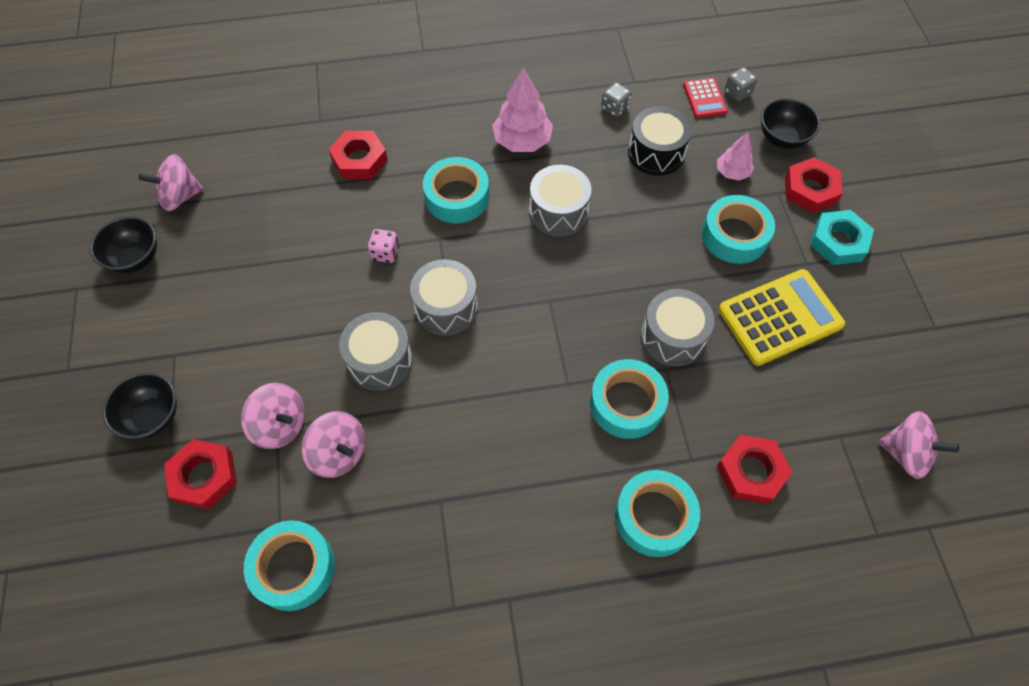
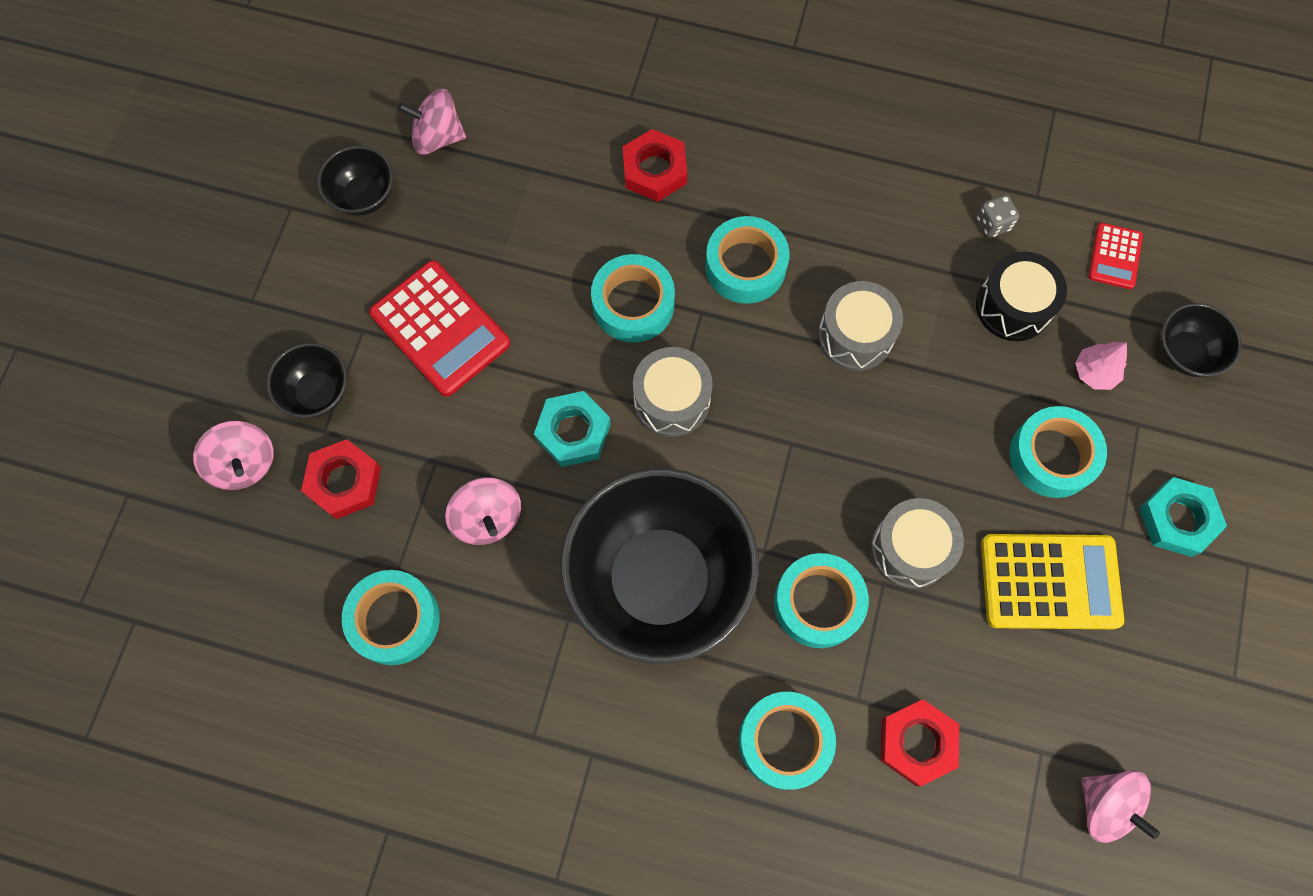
camera: 25 degrees right, 10 degrees up
(239, 329) = (440, 329): none -> red calculator
(280, 425) = (440, 459): pink spinning top -> pink spinning top (244, 463)
(380, 360) = (573, 432): grey drum -> turquoise nut
(385, 253) = (633, 304): pink dice -> turquoise tape
(498, 439) = (659, 579): none -> black bowl
(522, 141) = (856, 224): pink tree -> none
(737, 93) = (1162, 265): grey dice -> none
(810, 189) = (1181, 436): red nut -> none

